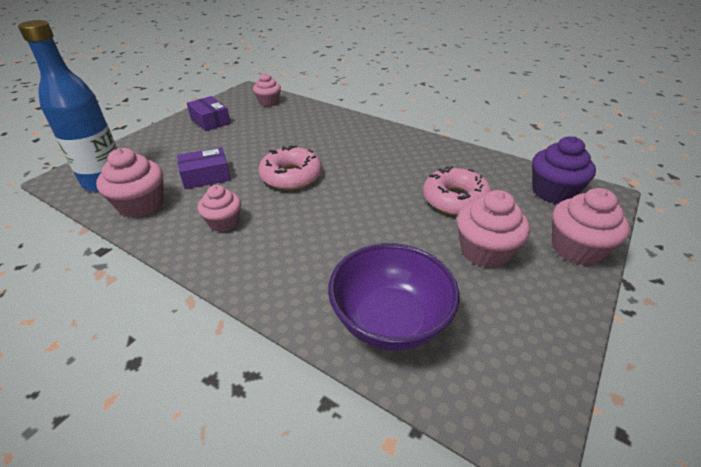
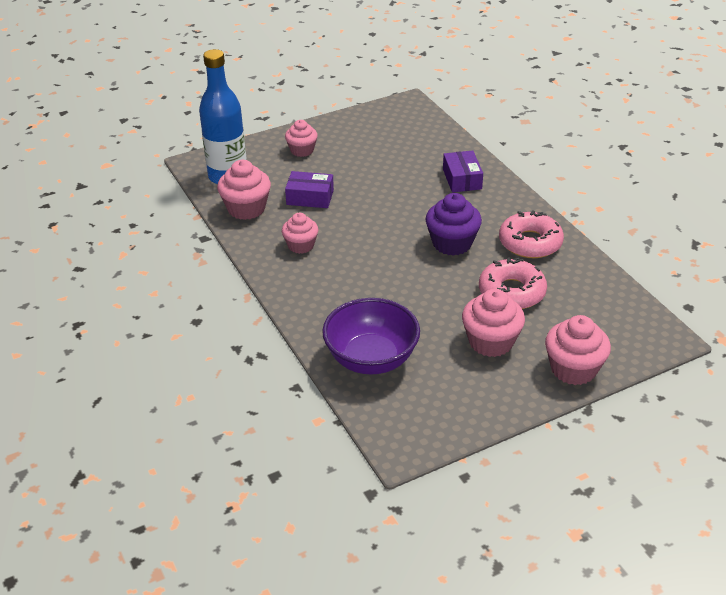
camera: 30 degrees right, 0 degrees up
(210, 121) = (347, 135): purple box -> purple box (462, 179)
(268, 102) = (419, 126): pink cupcake -> pink cupcake (302, 150)
(291, 176) = (382, 221): pink donut -> pink donut (530, 243)
(553, 192) = (615, 318): purple cupcake -> purple cupcake (452, 243)

